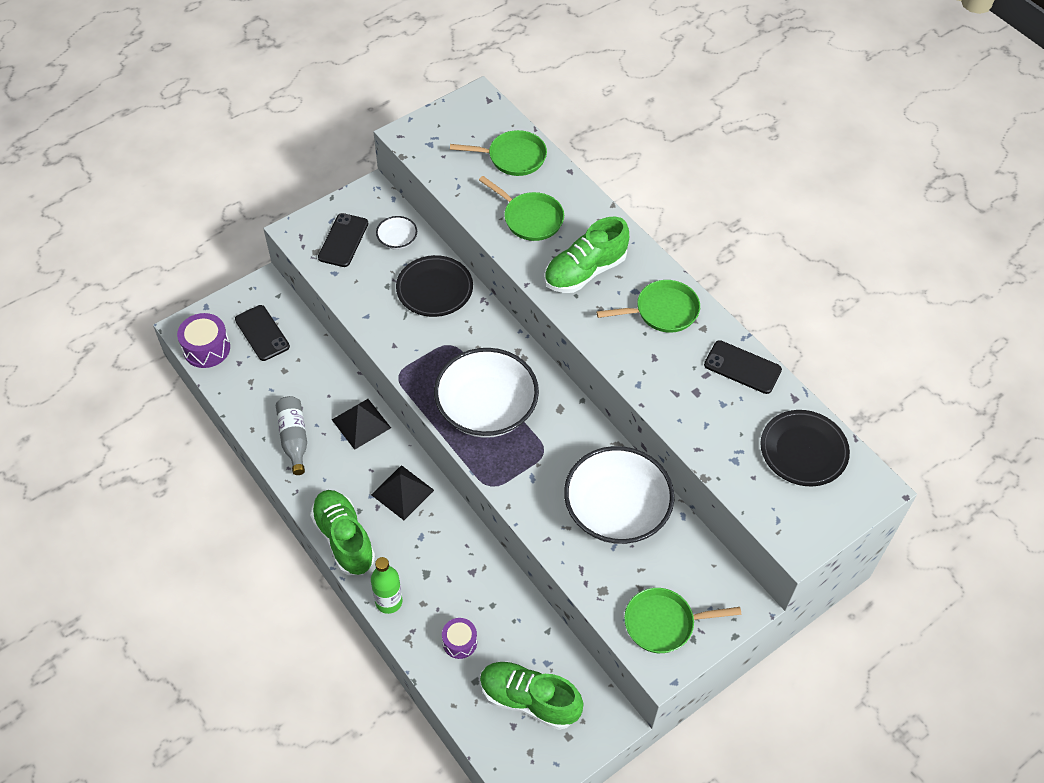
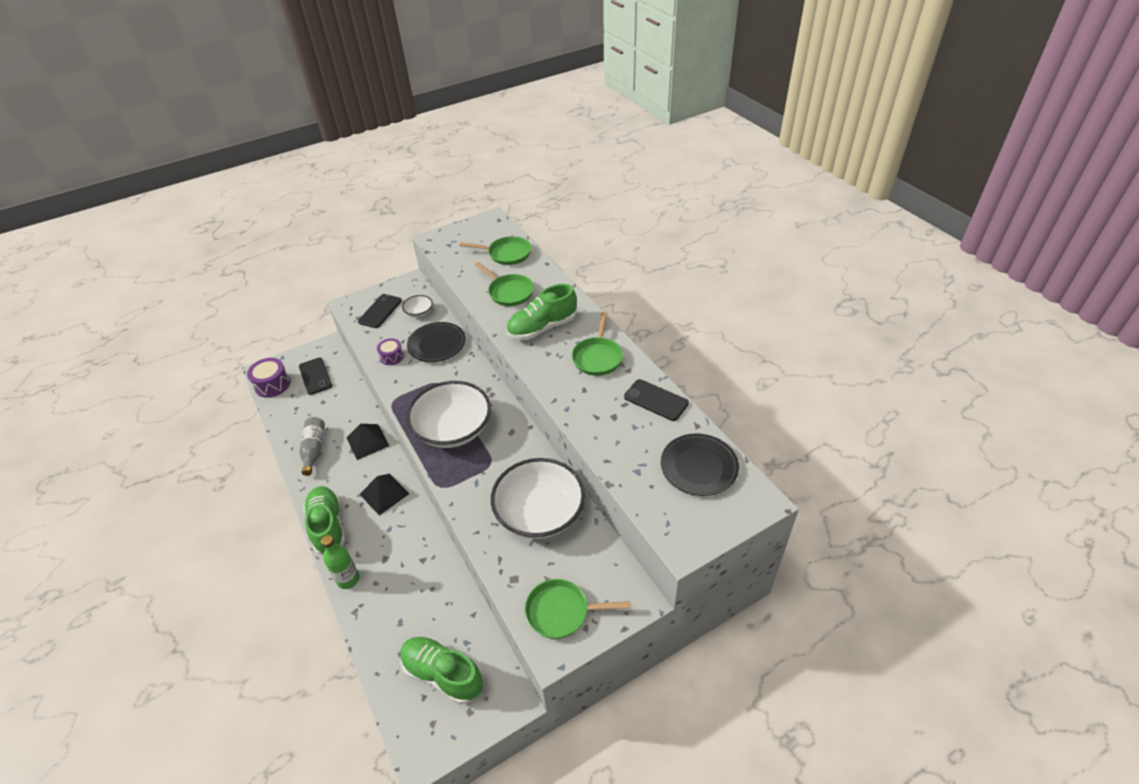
camera: 10 degrees right, 10 degrees down
(459, 642) = (397, 618): purple drum -> purple drum (392, 357)
(662, 311) = (597, 357): green pan -> green pan turned 105 degrees clockwise

